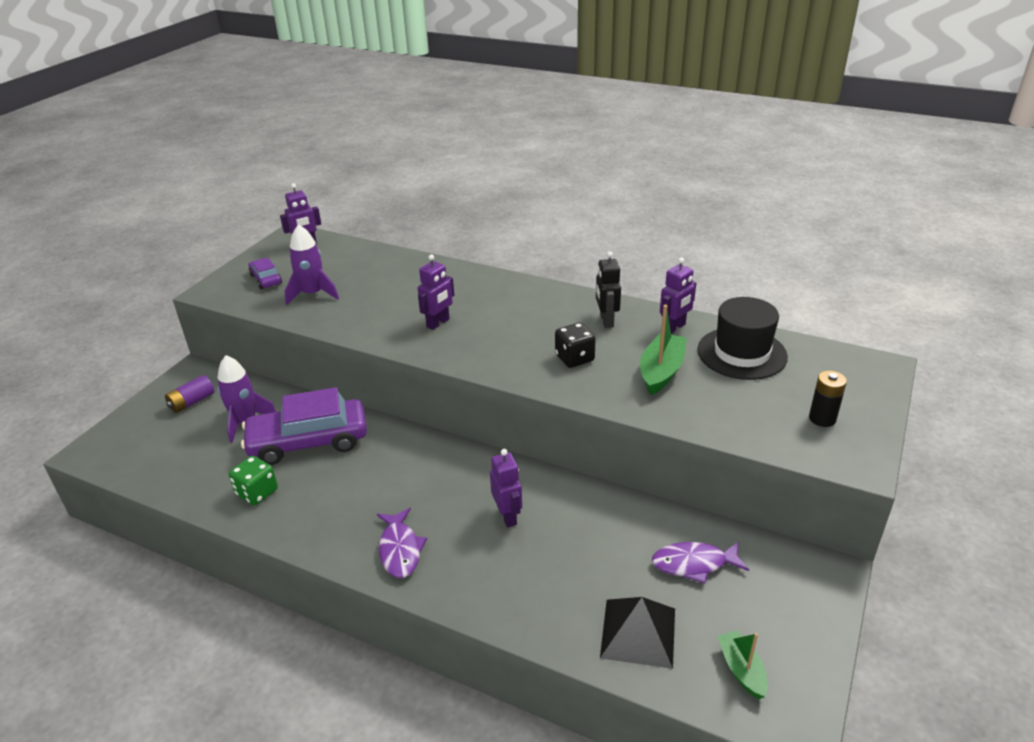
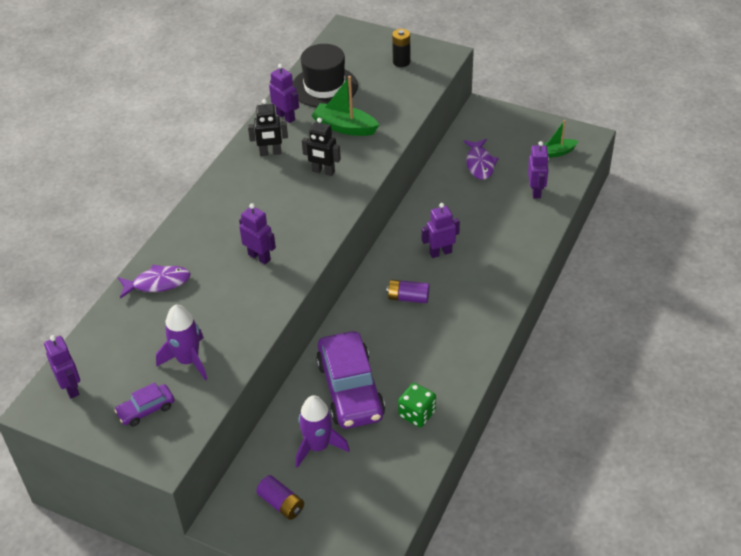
camera: 90 degrees left, 10 degrees up
(400, 549) = (476, 310): purple fish -> purple fish (158, 283)
(432, 485) = (408, 298): none -> purple battery
(574, 358) = (323, 171): black dice -> black robot
(638, 632) = (536, 191): black pyramid -> purple robot

